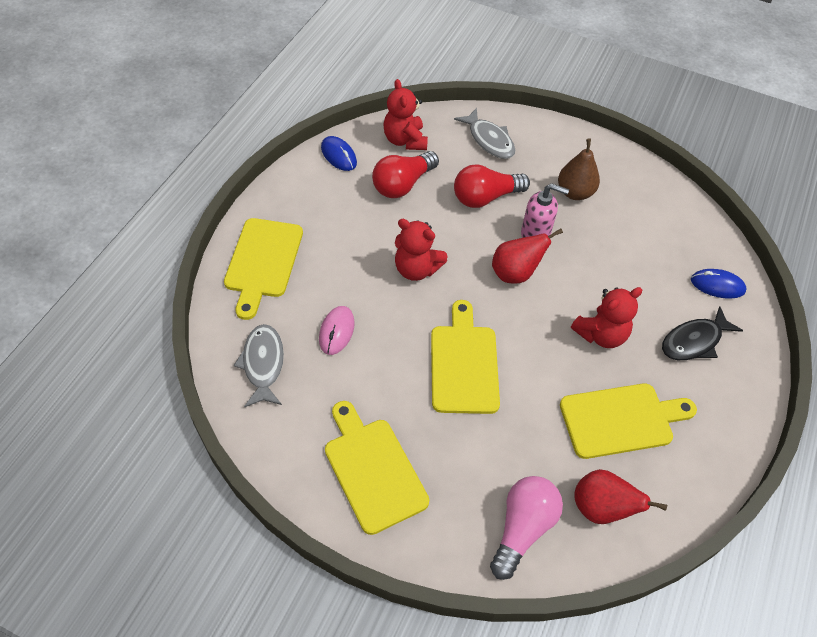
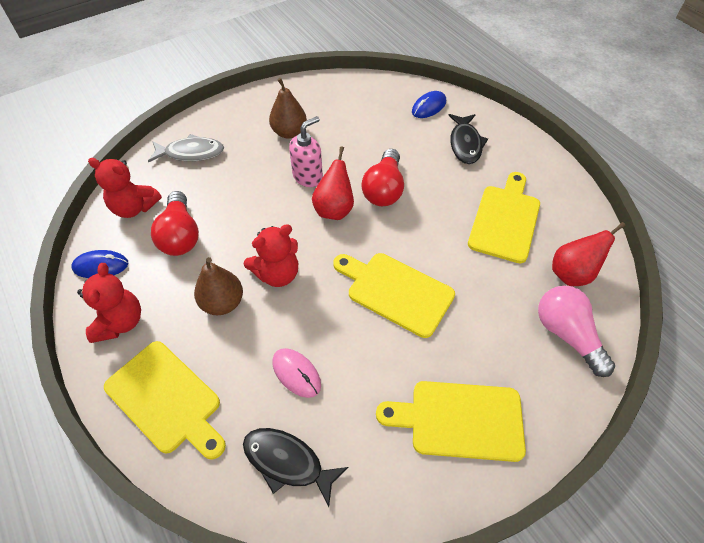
camera: 55 degrees left, 0 degrees up
(263, 364) = (287, 462): grey fish -> black fish
(363, 248) = (222, 303): none -> brown pear
(485, 197) = (245, 187): red light bulb -> red light bulb (384, 189)
(601, 334) = (426, 190): red teddy bear -> red teddy bear (120, 322)

